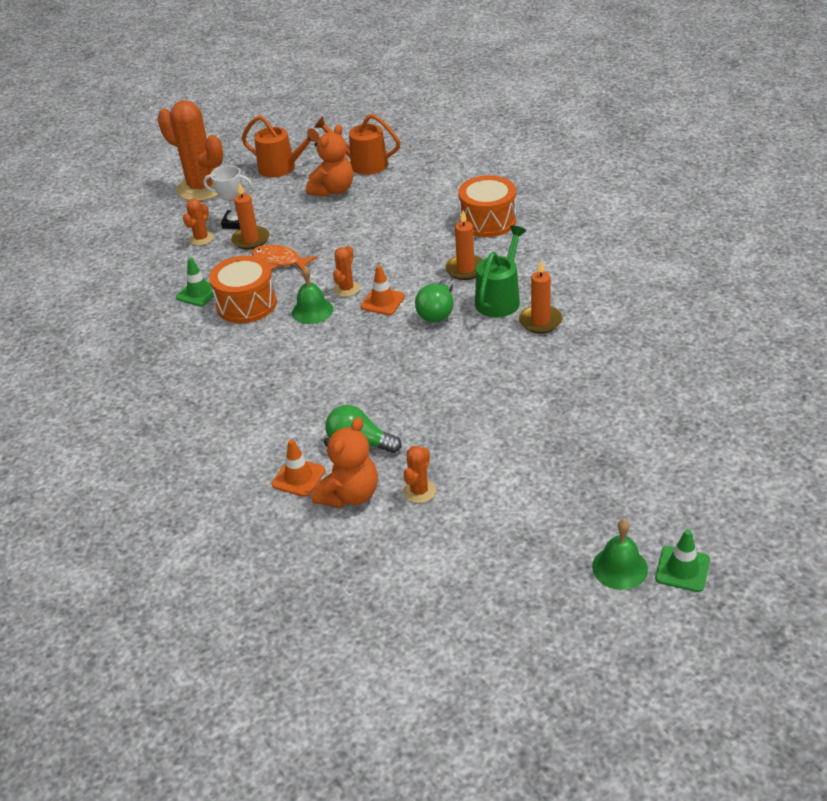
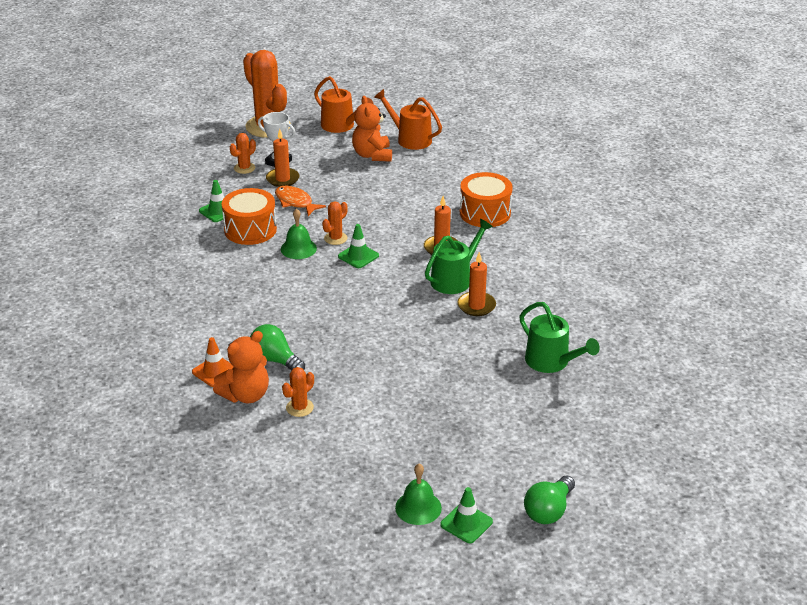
camera: 15 degrees right, 5 degrees down
(333, 190) = (372, 155): orange teddy bear -> orange teddy bear turned 120 degrees clockwise
(382, 301) = (358, 256): orange traffic cone -> green traffic cone
(437, 312) = (397, 276): green light bulb -> green light bulb (548, 511)
(655, 360) = (551, 362): none -> green watering can

